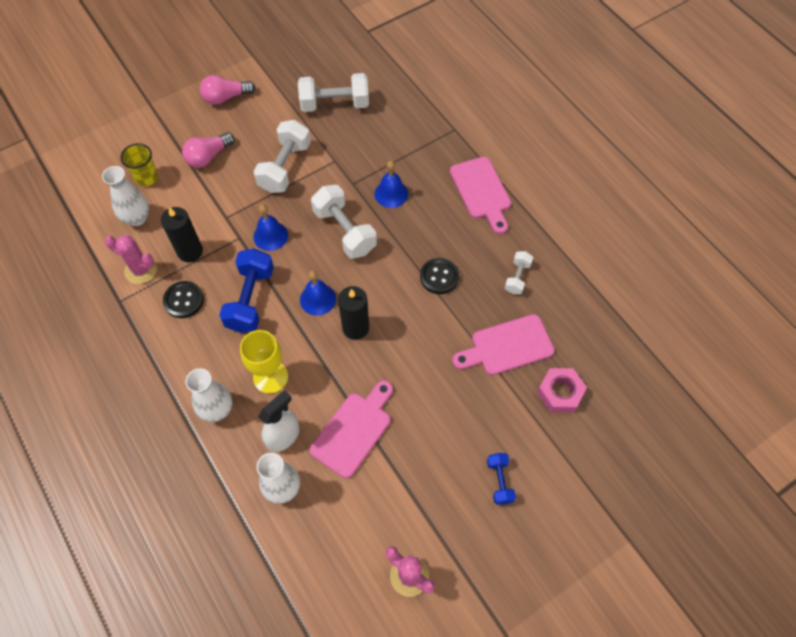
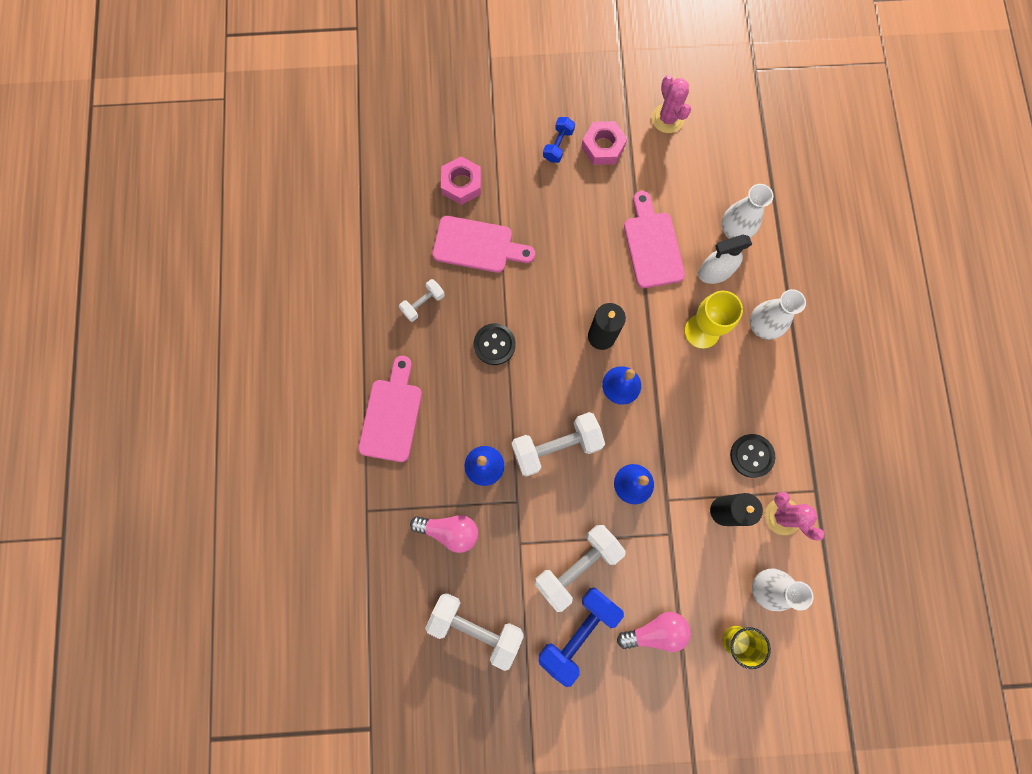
camera: 150 degrees left, 15 degrees up
(226, 97) = (597, 716): pink light bulb -> pink light bulb (450, 531)
(250, 299) = (686, 420): blue dumbbell -> blue dumbbell (578, 632)
(344, 231) = (556, 446): white dumbbell -> white dumbbell turned 75 degrees clockwise
(354, 430) = (652, 245): pink cutting board -> pink cutting board turned 105 degrees clockwise
(456, 505) = (603, 147): none -> pink nut

